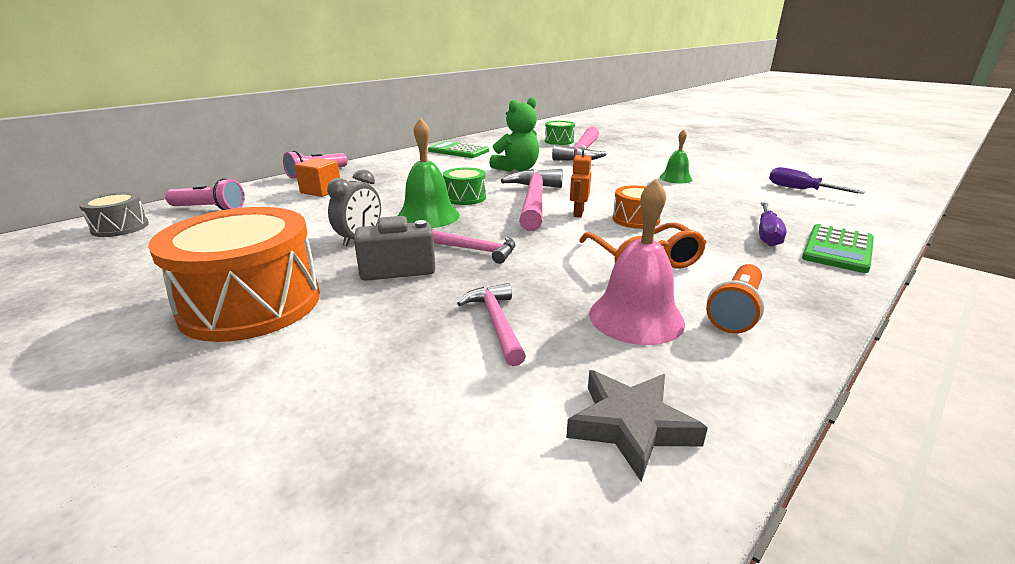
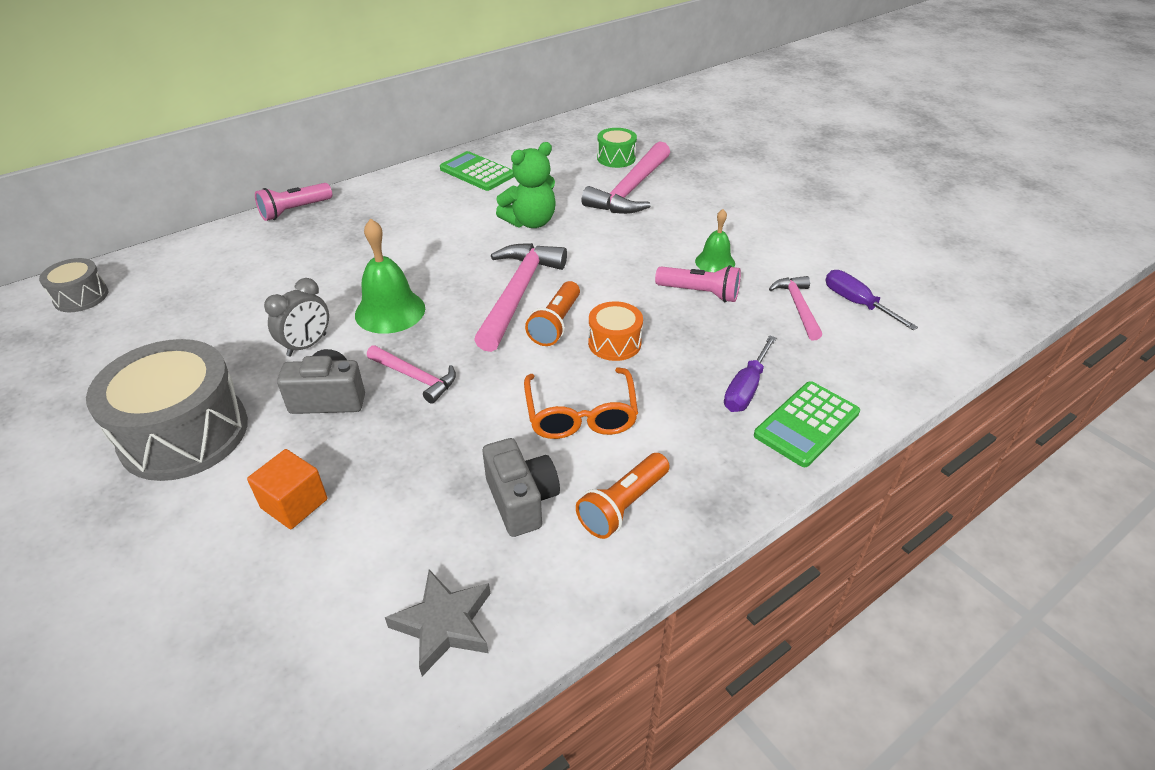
camera: 10 degrees right, 15 degrees up
(210, 209) = (170, 272): pink flashlight -> pink flashlight (700, 293)
(251, 304) = (184, 434): orange drum -> grey drum
(321, 191) = (291, 248): orange cube -> orange cube (294, 504)
(465, 198) = (444, 279): green drum -> none
(497, 323) = (391, 489): pink hammer -> pink hammer (798, 307)
(578, 213) = (556, 324): orange robot -> orange flashlight
(636, 317) = (521, 500): pink bell -> grey camera

